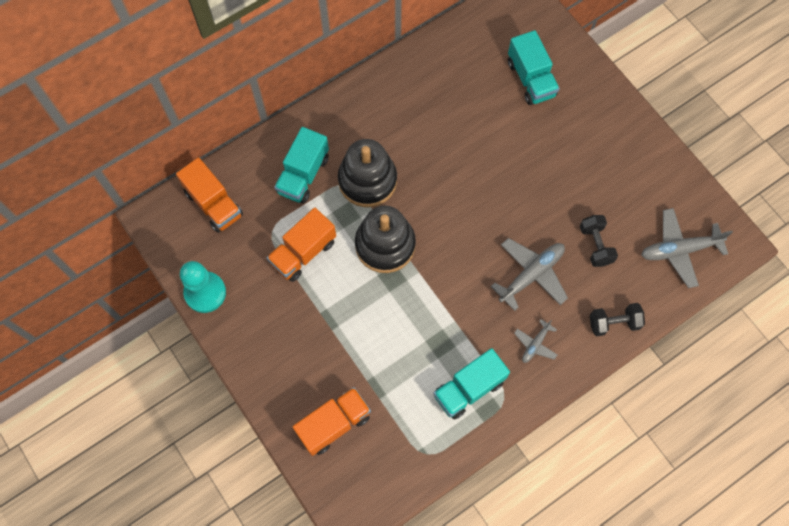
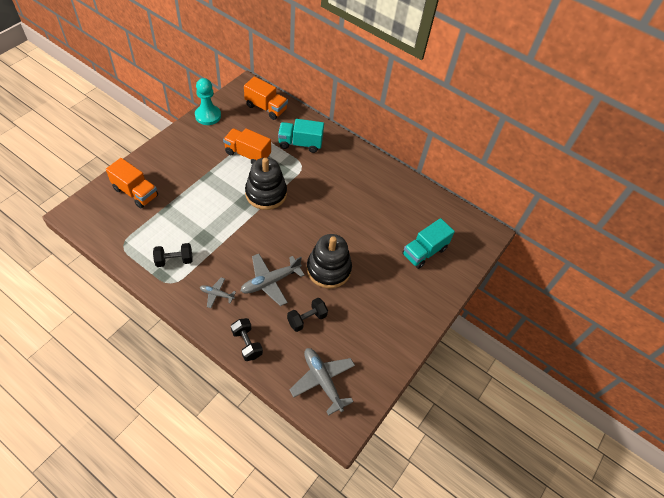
camera: 65 degrees right, 15 degrees down
(214, 204) = (266, 108): orange truck -> orange truck turned 90 degrees counterclockwise
(367, 180) = (308, 175): black stacking toy -> black stacking toy (328, 269)
(469, 388) = (174, 260): turquoise truck -> black dumbbell
(531, 275) = (270, 282): grey plane -> grey plane turned 120 degrees clockwise

